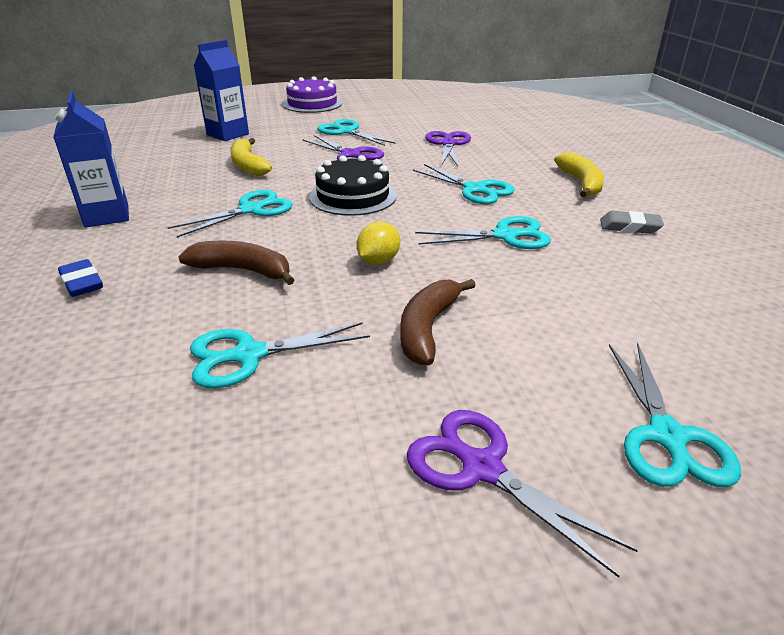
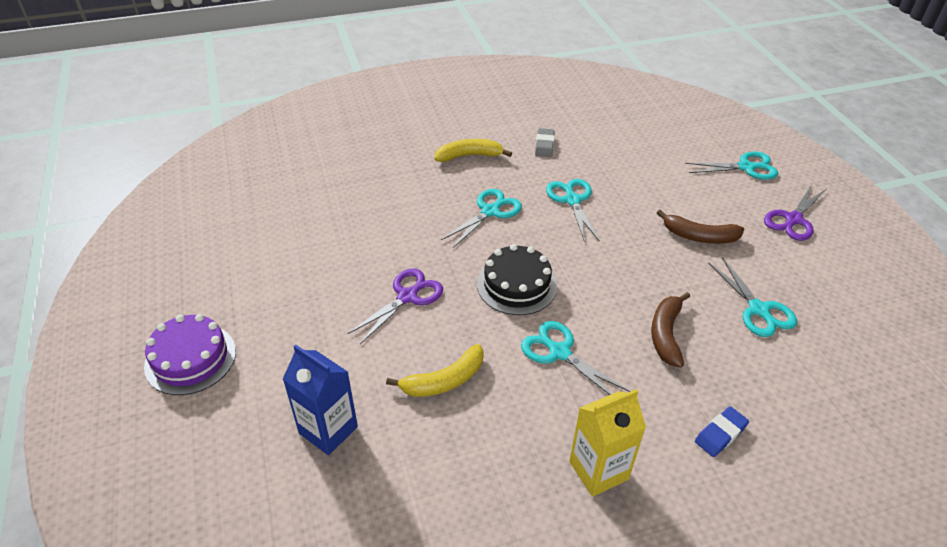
camera: 95 degrees left, 10 degrees up
(107, 216) = (598, 470): blue carton -> yellow carton
(347, 132) = (326, 308): turquoise scissors -> none
(378, 261) = (628, 261): yellow lemon -> none
(448, 144) = (374, 226): purple scissors -> none

